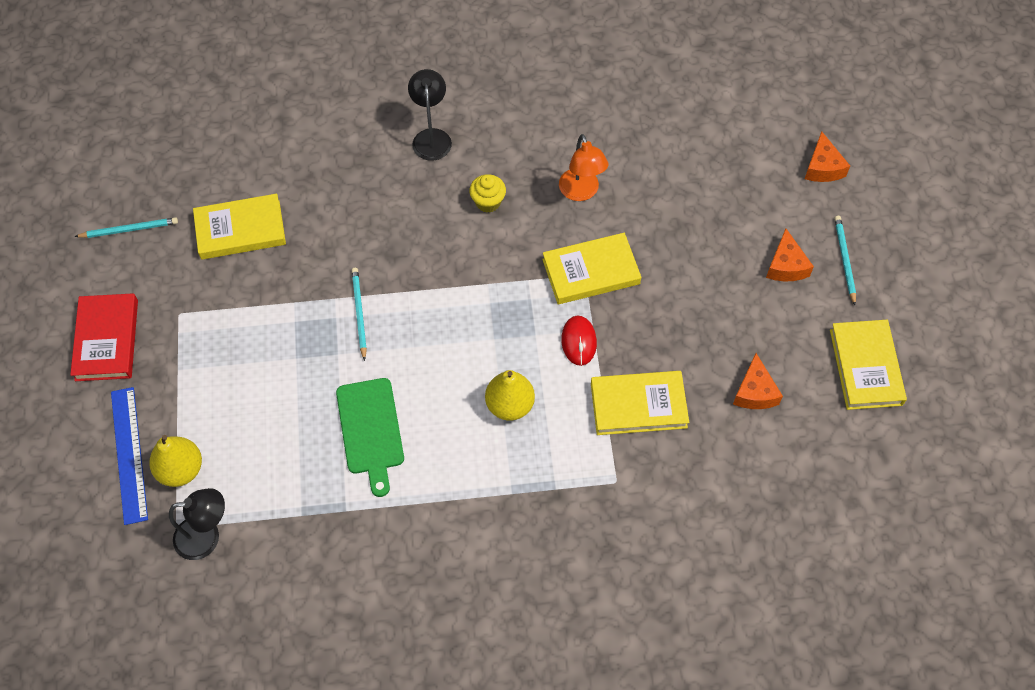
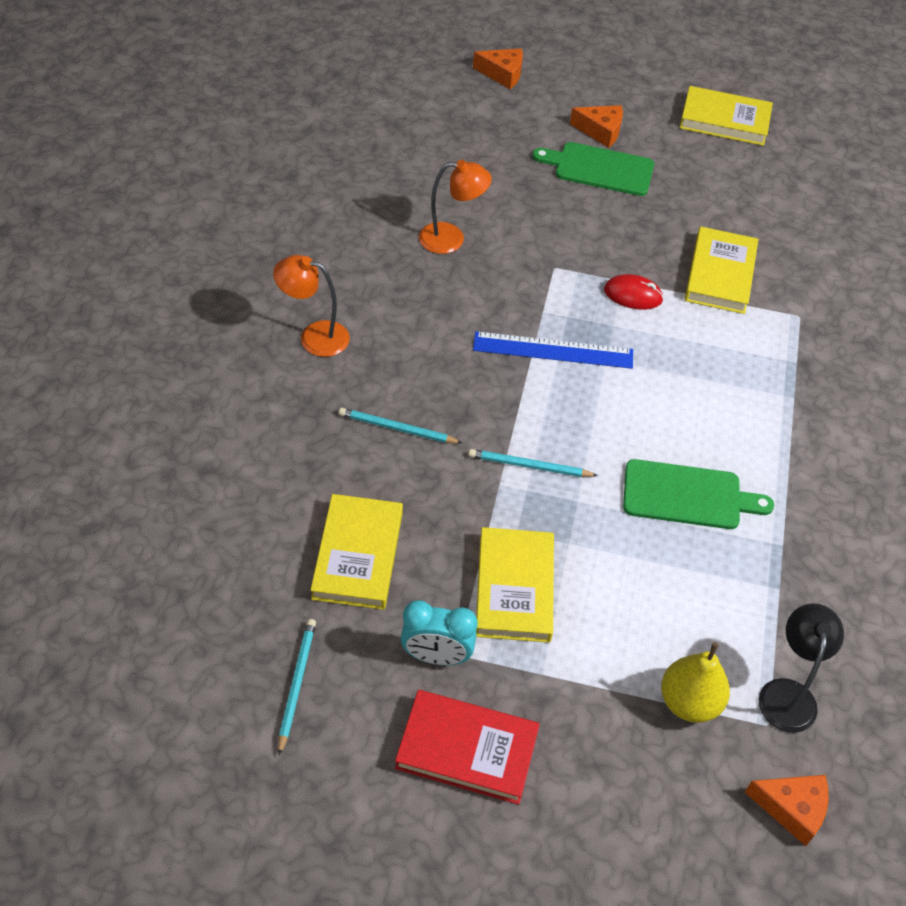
camera: 75 degrees left, 10 degrees down
(129, 454) = (651, 758): blue ruler -> blue ruler (553, 350)
(173, 301) = (436, 656): none -> turquoise clock
(431, 137) = (314, 336): black lamp -> orange lamp
(488, 202) = (428, 314): yellow cupcake -> none
(509, 405) = (691, 369): yellow pear -> none
(591, 272) = (553, 261): yellow book -> yellow book (514, 588)
(731, 277) = (599, 169): none -> green cutting board
(754, 392) = (728, 194): orange cheese -> orange cheese (792, 809)
(844, 260) = (609, 95): turquoise pencil -> turquoise pencil (397, 428)

